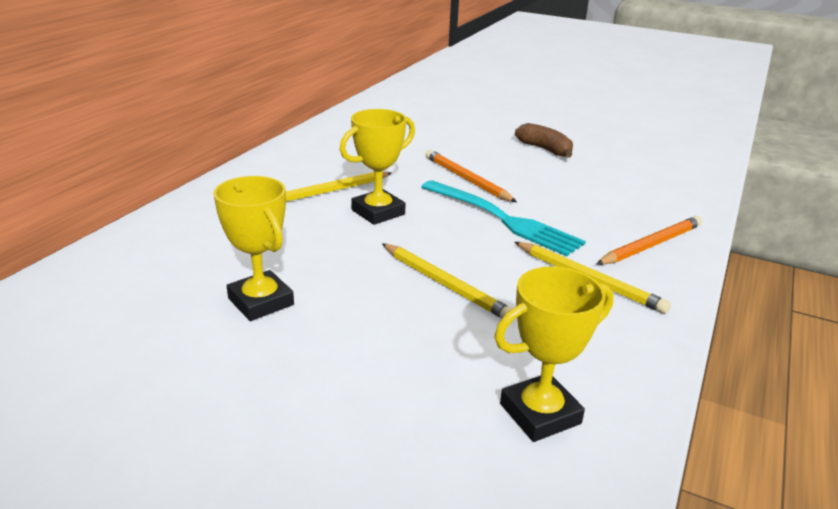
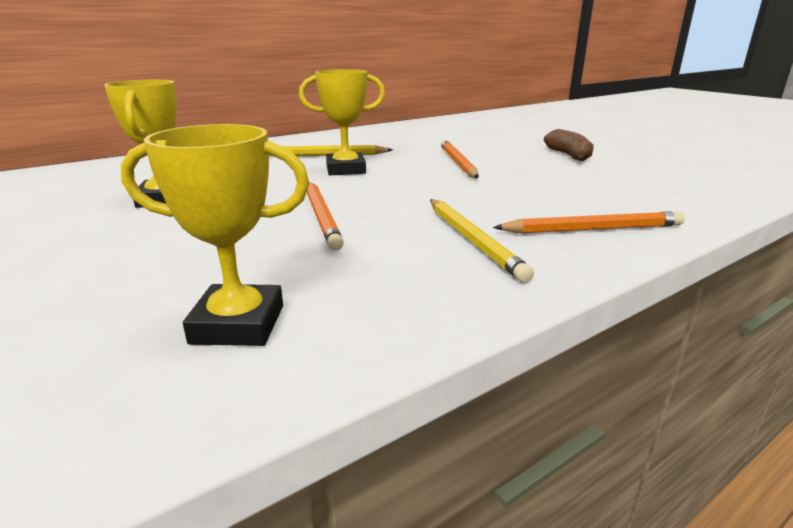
camera: 30 degrees right, 5 degrees down
(445, 284) = (322, 216): yellow pencil -> orange pencil
(503, 219) = (451, 188): turquoise fork -> none

